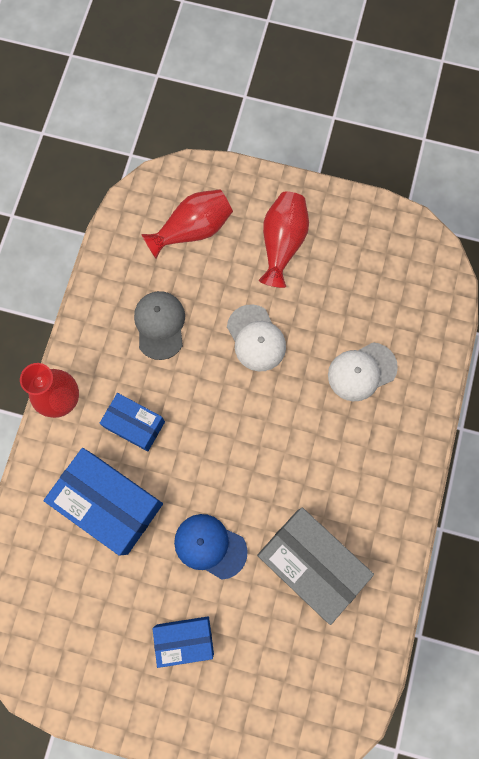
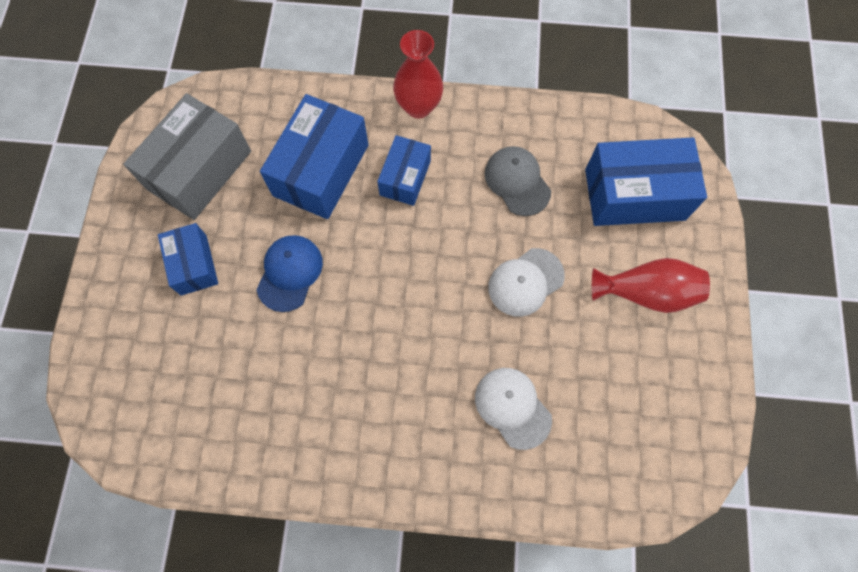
camera: 80 degrees right, 5 degrees down
(160, 325) = (517, 182): grey cap -> grey cap turned 105 degrees counterclockwise
(193, 230) = (634, 194): red vase -> blue box
(310, 563) = (283, 381): grey box -> grey box (199, 170)

